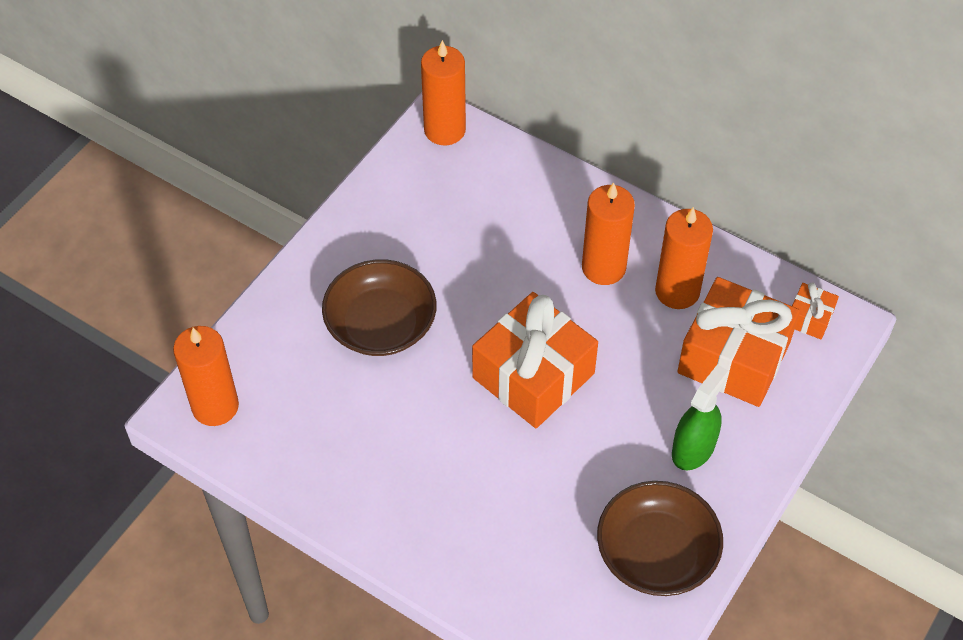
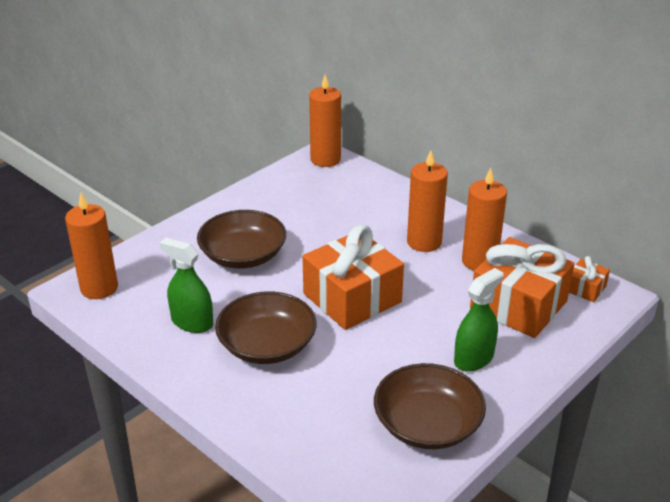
camera: 10 degrees right, 20 degrees down
(348, 444) = (192, 322): none -> green spray bottle
(449, 466) = (267, 345): none -> brown bowl

